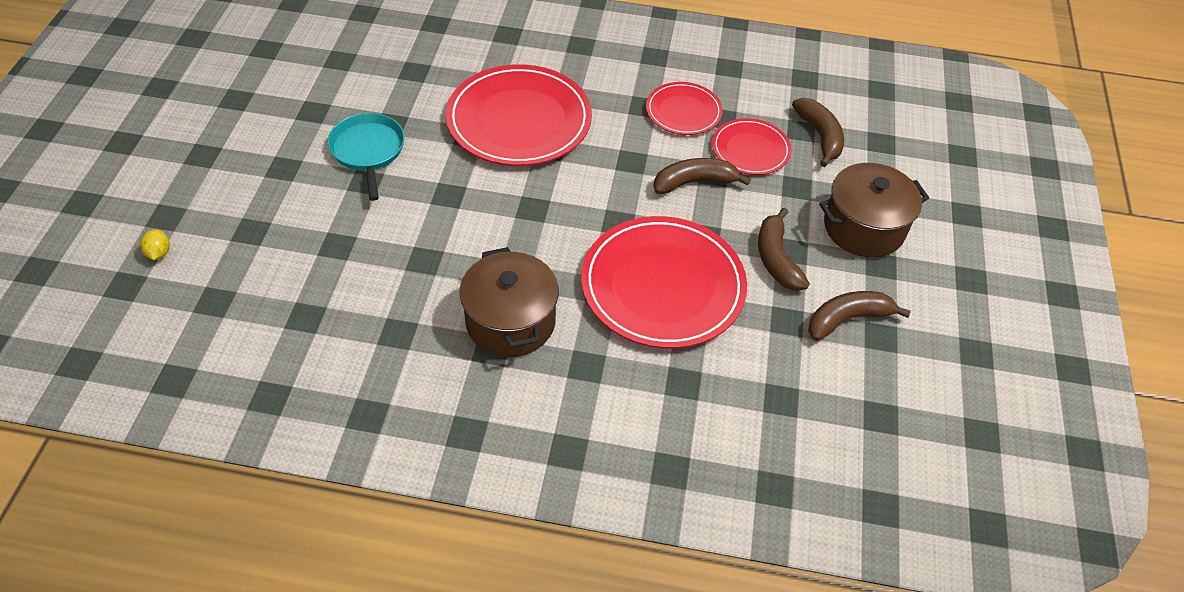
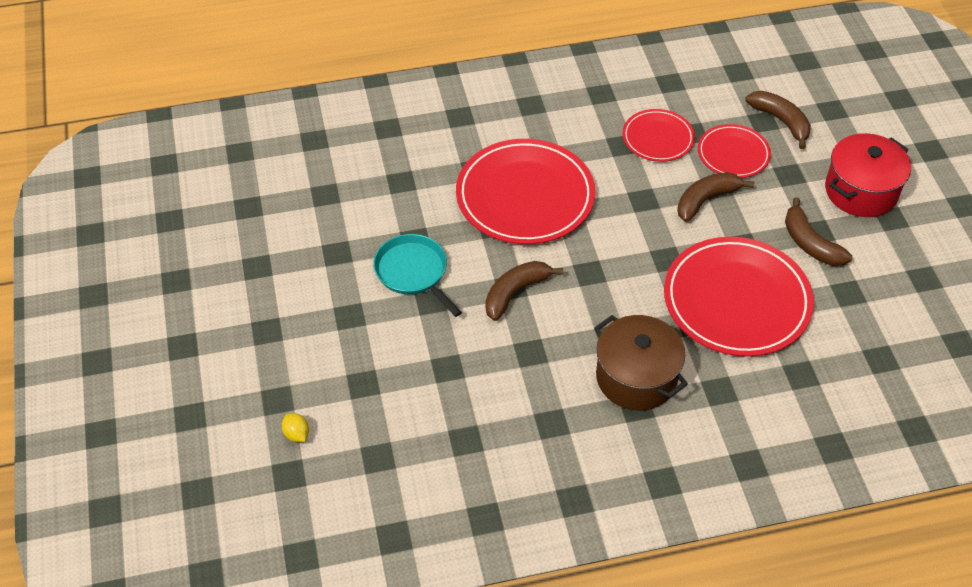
camera: 20 degrees left, 0 degrees up
(847, 319) = (892, 274): brown banana -> brown banana (515, 293)
(863, 227) = (861, 191): brown pot -> red pot

